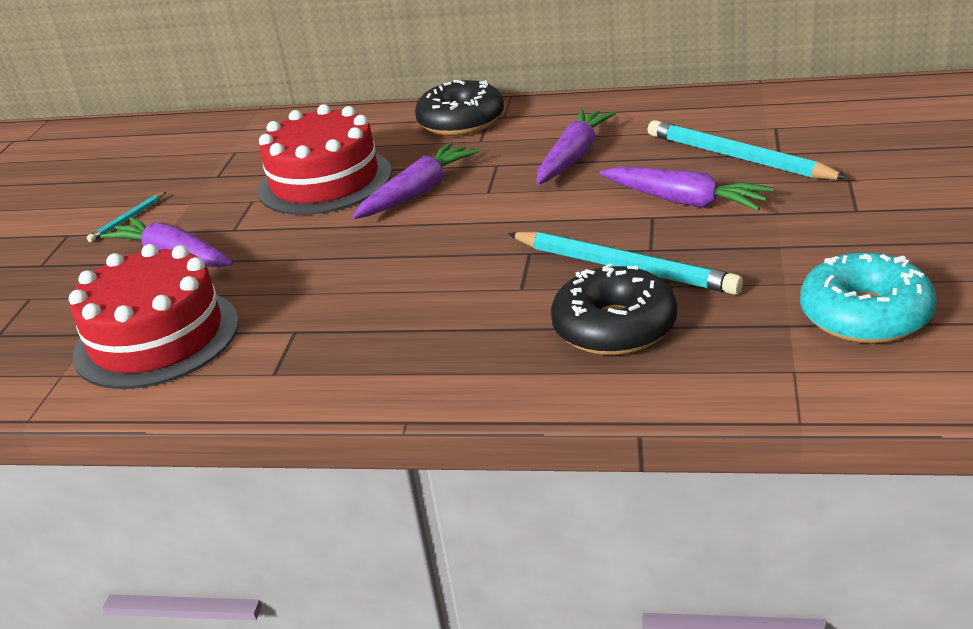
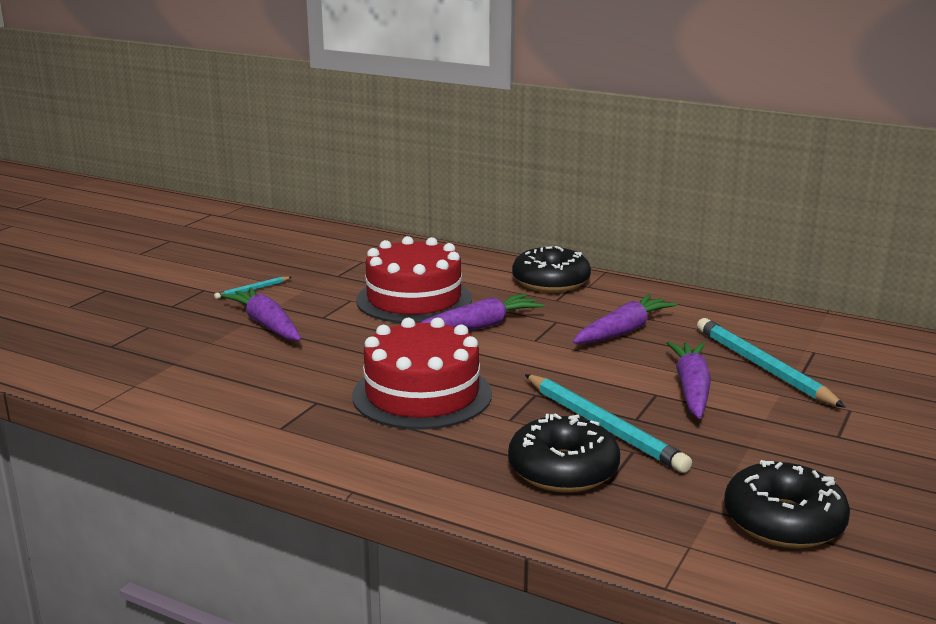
camera: 15 degrees right, 10 degrees down
(157, 338) = (216, 379): red cake -> red cake (422, 394)
(684, 201) = (691, 389): purple carrot -> purple carrot turned 135 degrees counterclockwise
(865, 315) = (783, 521): turquoise donut -> black donut

